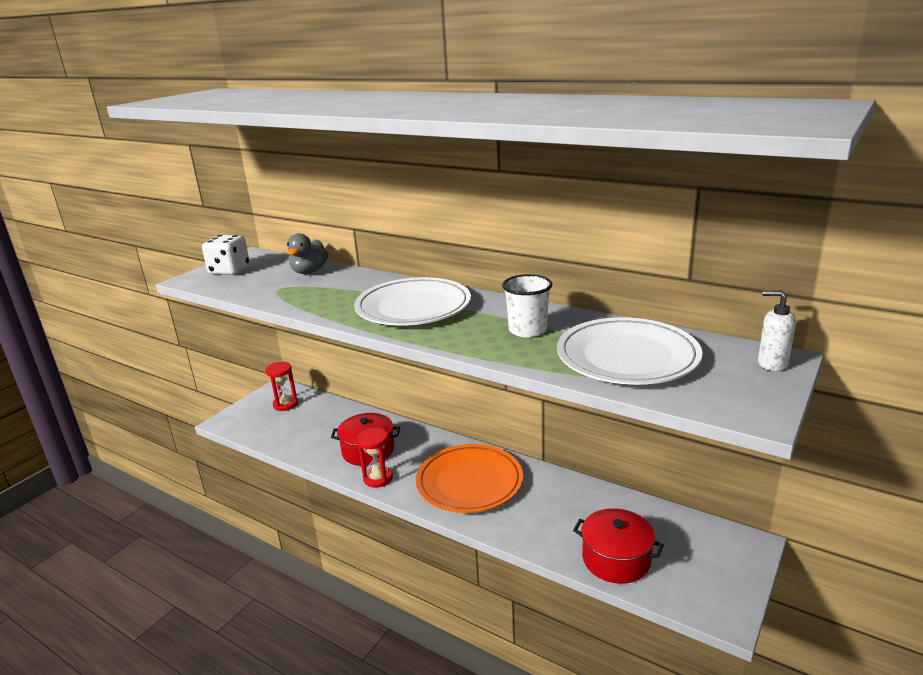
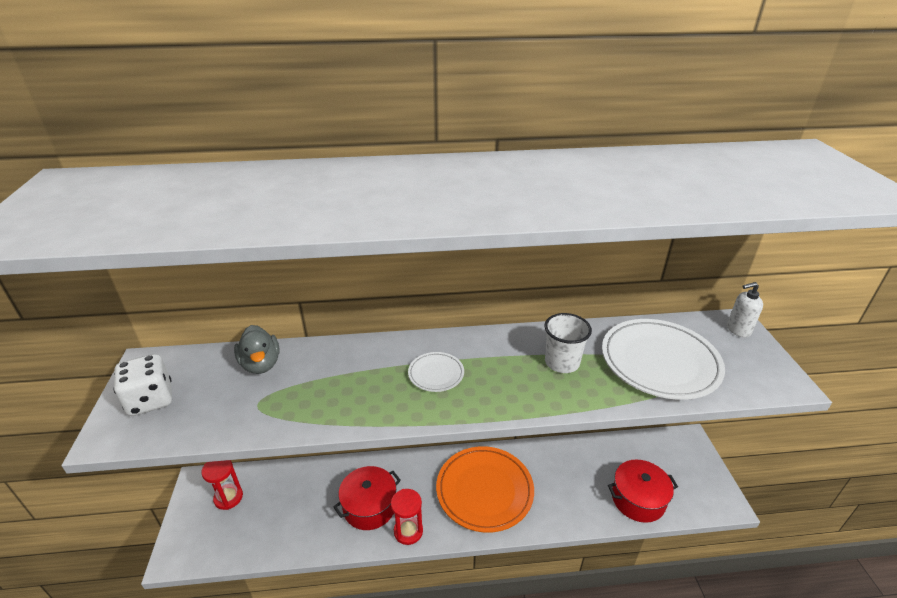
camera: 40 degrees left, 10 degrees up
(413, 307) = (436, 374): white plate -> white plate, size x0.47

